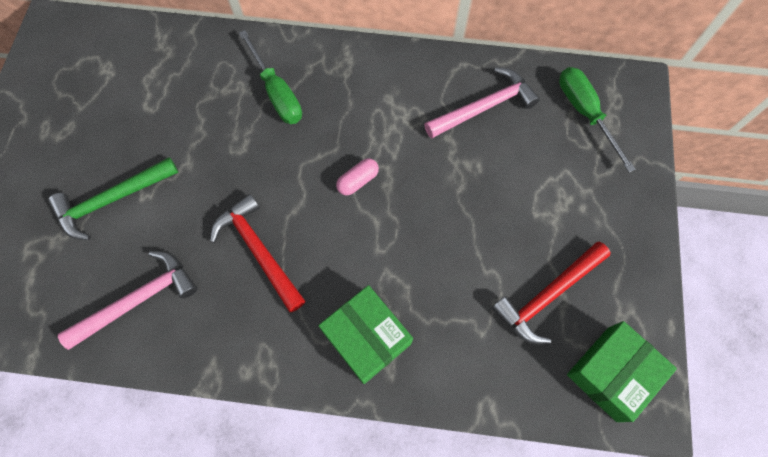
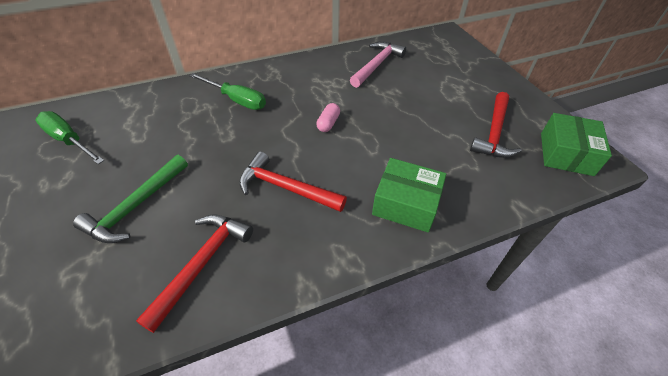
camera: 30 degrees left, 20 degrees down
(139, 300) = (202, 263): pink hammer -> red hammer
(585, 113) = (433, 50): green screwdriver -> green screwdriver (69, 140)

